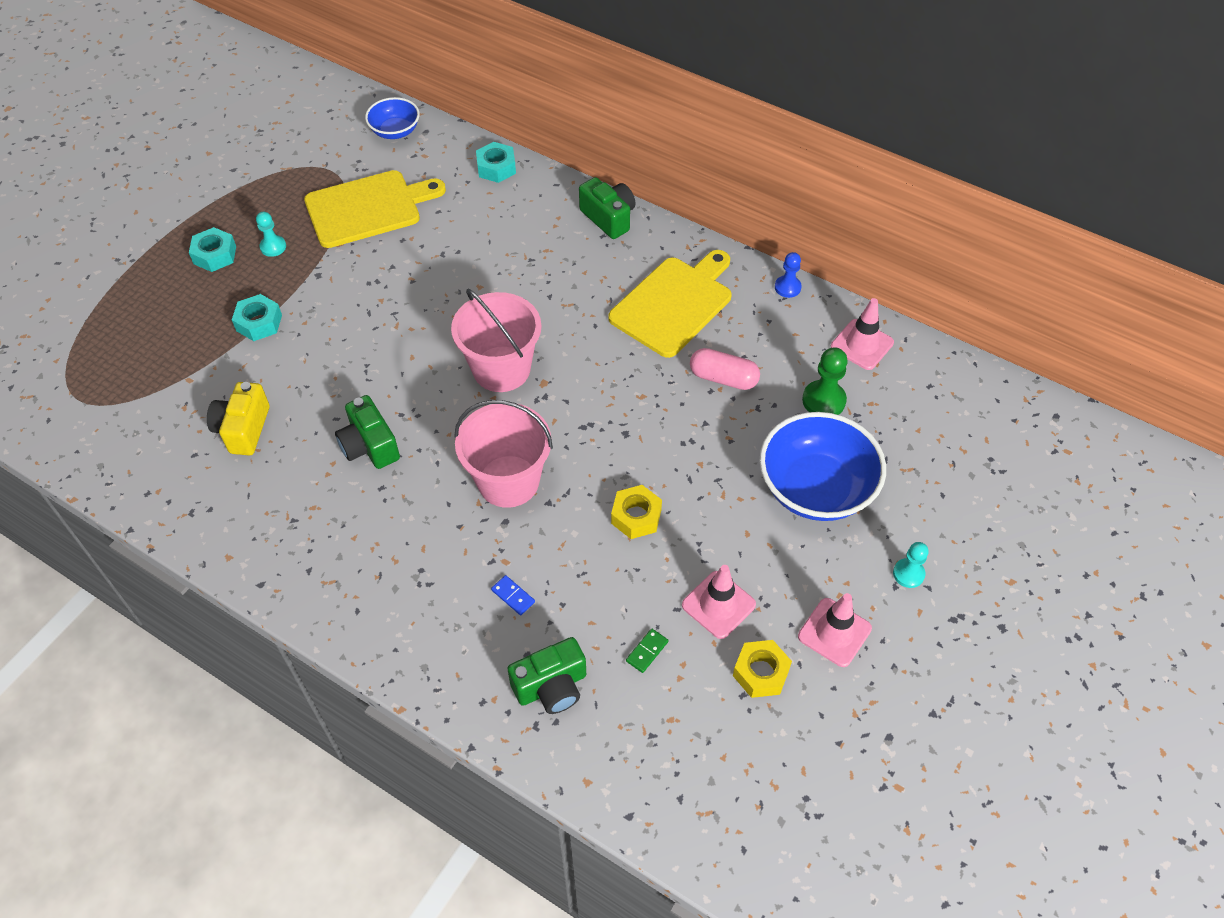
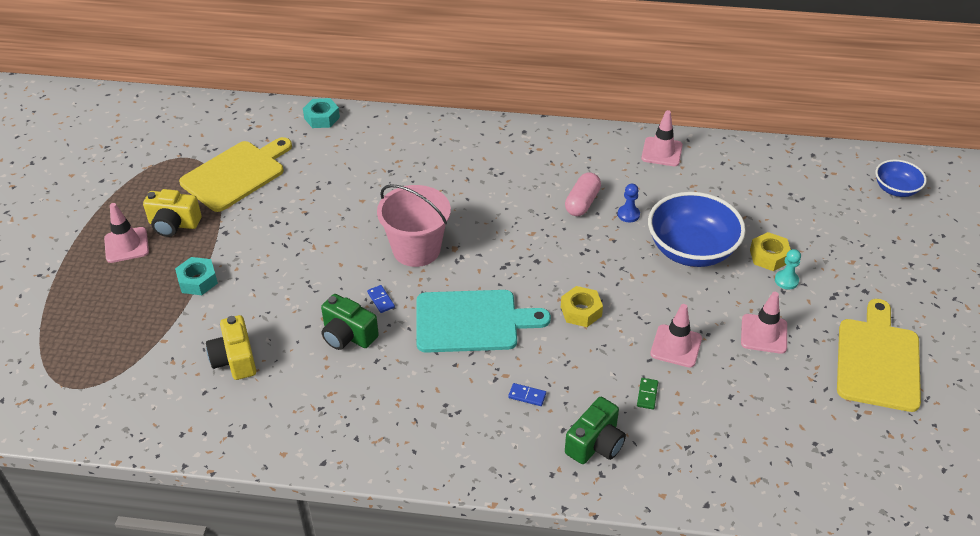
camera: 25 degrees left, 10 degrees down
(215, 255) = (126, 245): turquoise nut -> pink traffic cone
(273, 247) = (174, 224): turquoise pawn -> yellow camera
(395, 131) = (223, 116): blue bowl -> blue bowl (895, 189)
(428, 417) = (381, 300): none -> blue domino
(508, 481) = (472, 321): pink bucket -> turquoise cutting board
(609, 218) = (430, 126): green camera -> none
(674, 304) = (515, 167): yellow cutting board -> yellow cutting board (878, 360)
(723, 378) = (582, 203): pink capsule -> pink capsule turned 60 degrees counterclockwise
(761, 672) = (733, 377): yellow nut -> yellow nut (769, 256)
(787, 287) = (588, 132): blue pawn -> blue pawn (628, 214)
(823, 400) = (660, 194): green pawn -> none

